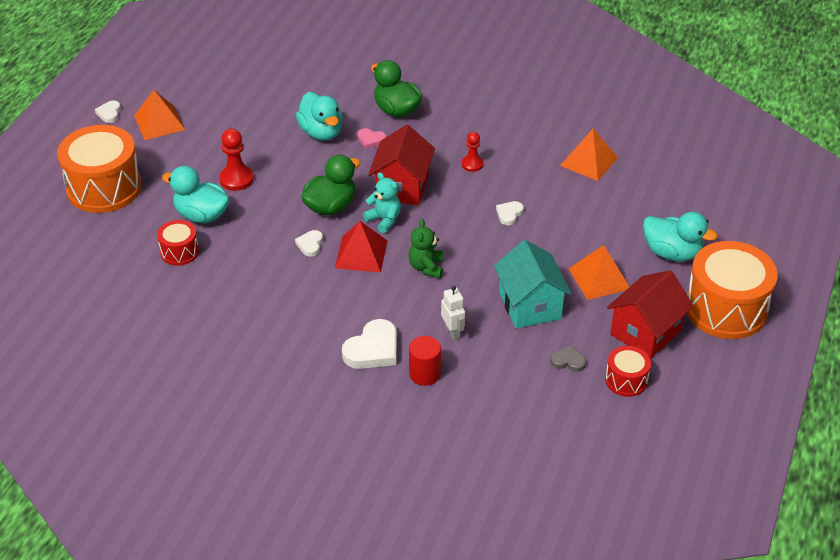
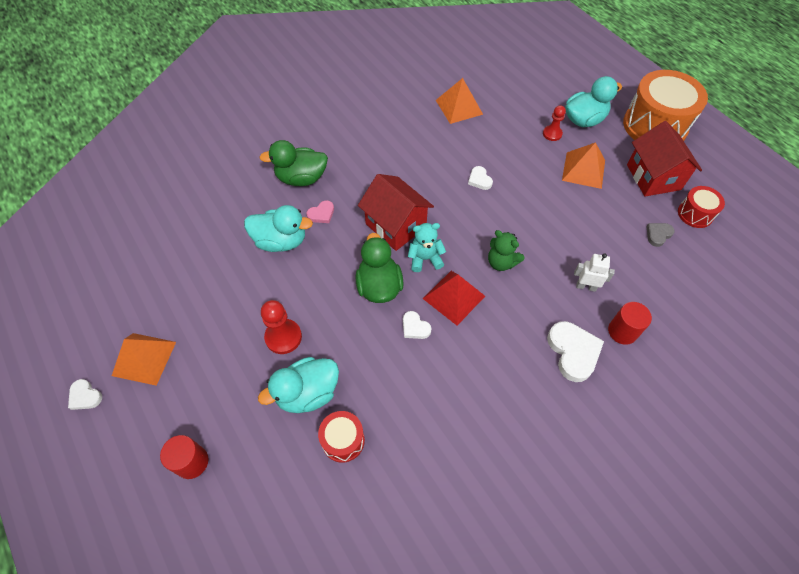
camera: 55 degrees left, 15 degrees up
(104, 187) = (192, 462): orange drum -> red cylinder
(472, 164) = (406, 169): red pawn -> red pawn (552, 134)
(530, 305) = (586, 223): turquoise house -> none

